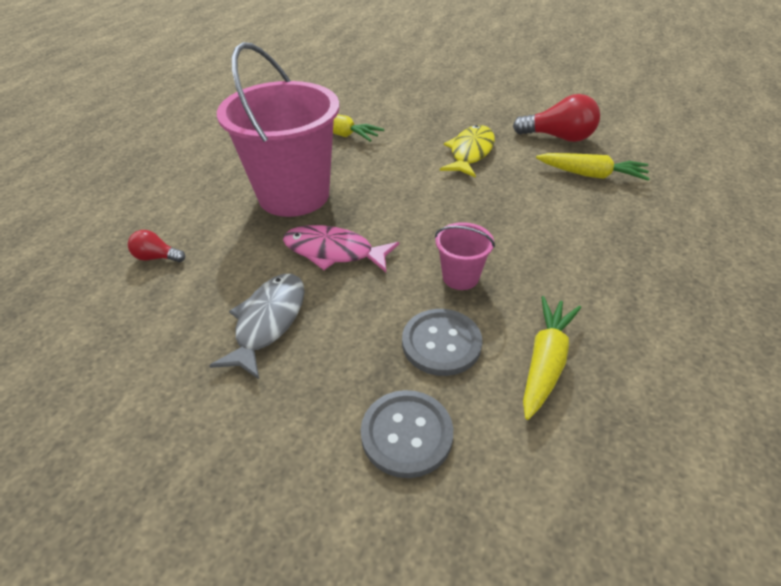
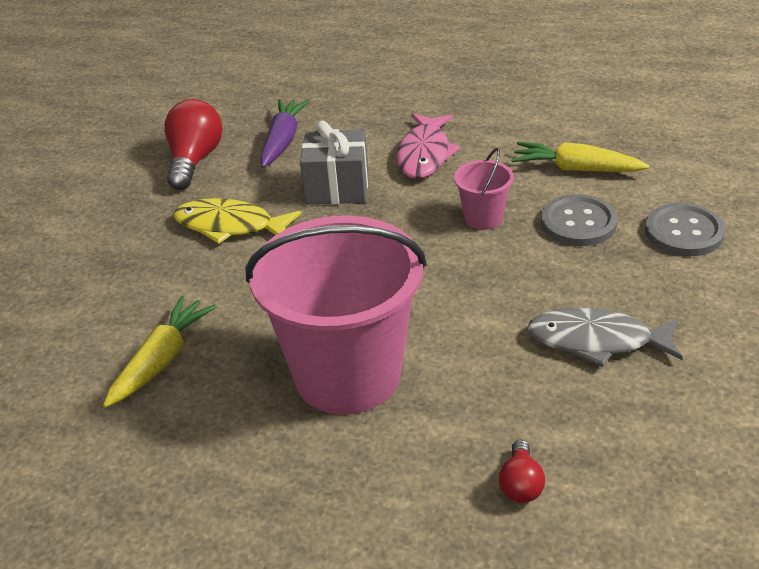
camera: 95 degrees left, 5 degrees down
(333, 252) = (465, 313): pink fish -> pink fish (424, 154)
(517, 199) = (337, 188): none -> grey gift
(591, 175) = (283, 141): yellow carrot -> purple carrot

